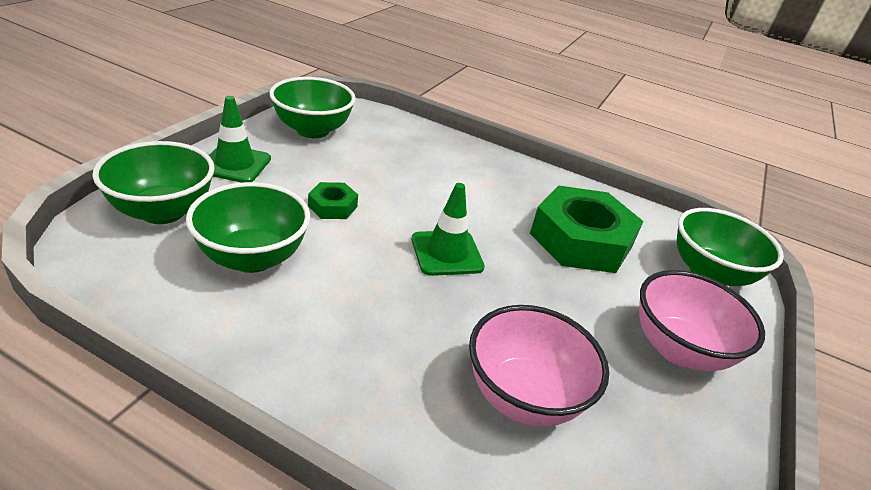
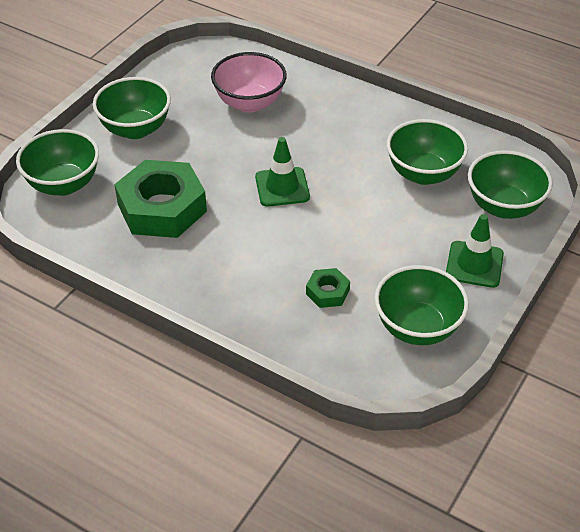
camera: 170 degrees left, 10 degrees up
(332, 206) = (376, 224): green nut -> green nut (327, 292)
(678, 349) = (135, 129): pink bowl -> green bowl

